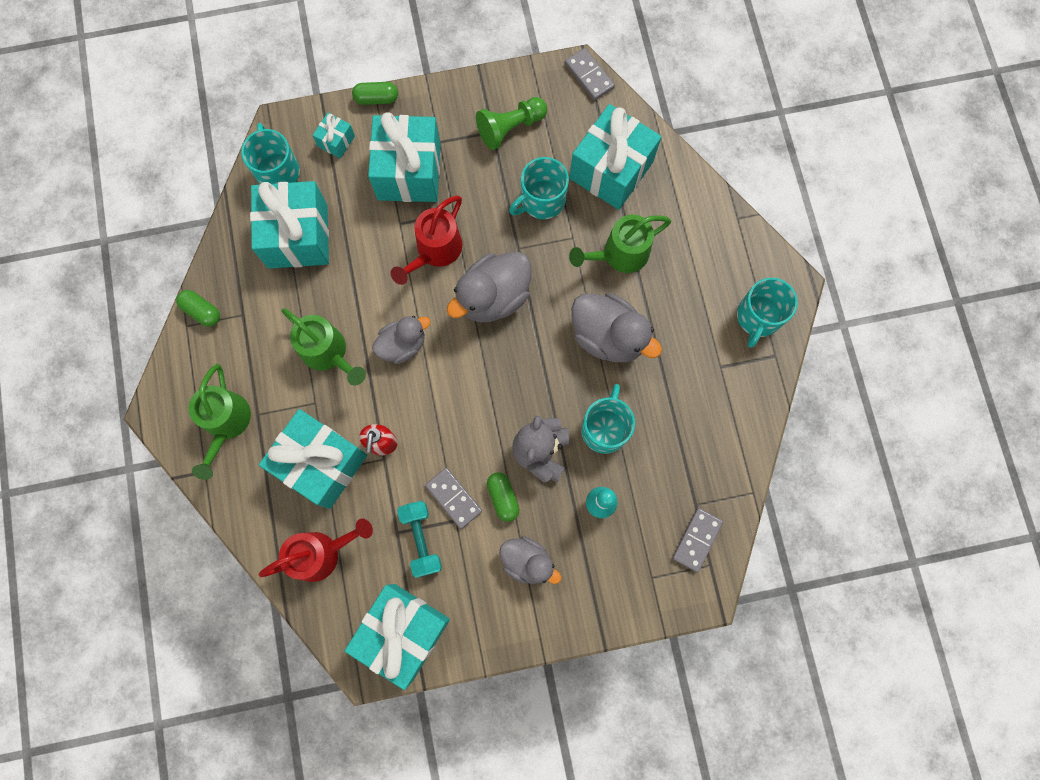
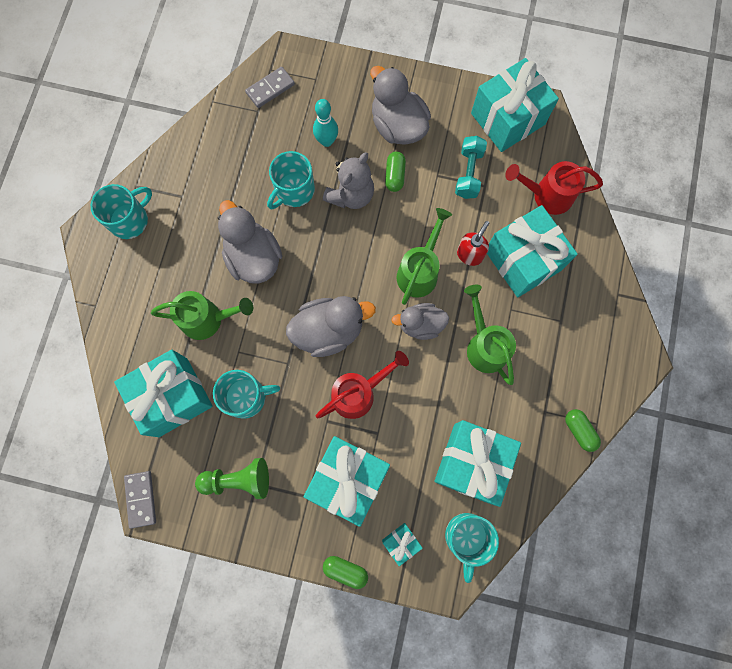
camera: 155 degrees left, 0 degrees up
(226, 424) = (588, 324): green watering can -> green watering can (419, 271)
(454, 498) = (431, 191): grey domino -> none
(527, 561) = (398, 126): grey duck -> grey duck, size x1.55

